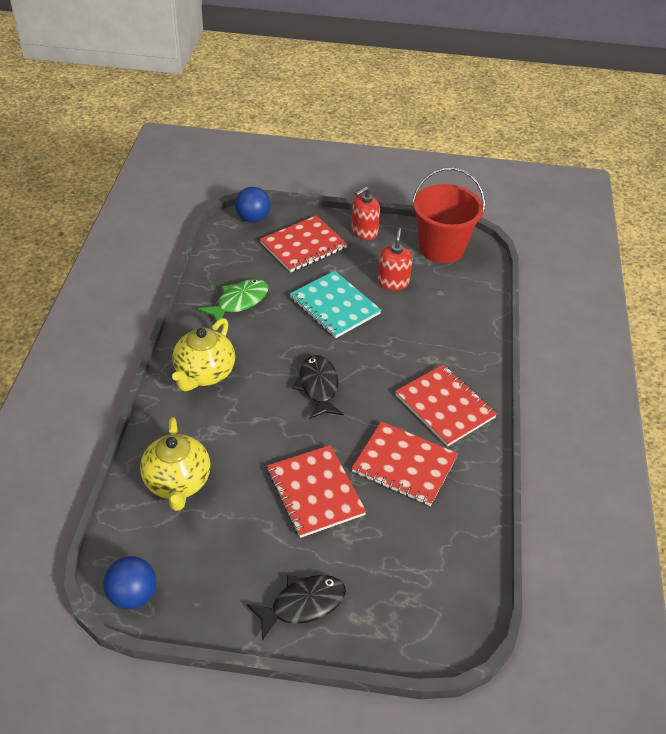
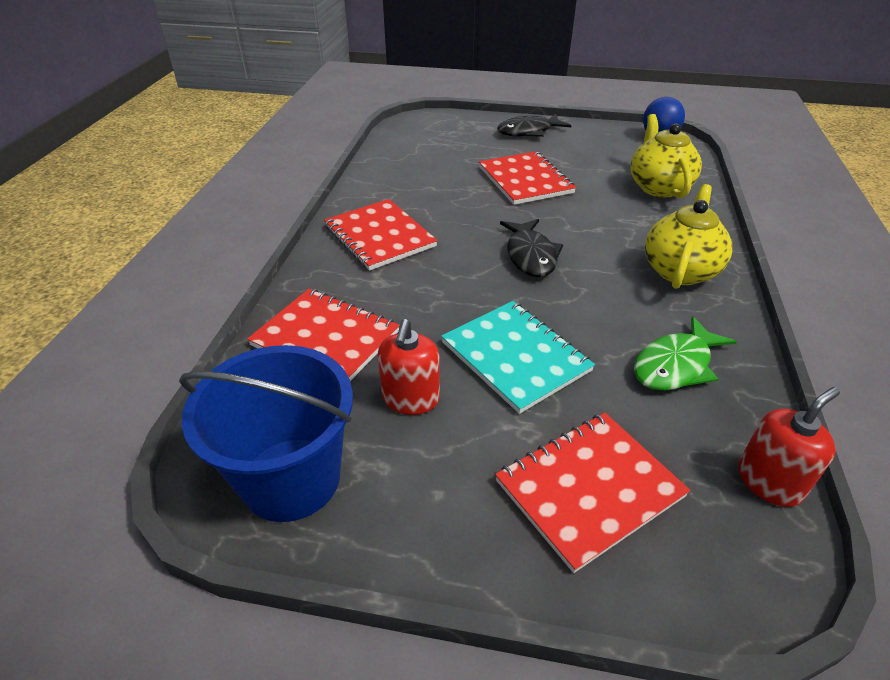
camera: 175 degrees left, 5 degrees down
(253, 218) = (732, 581): blue ball -> none
(364, 232) = (454, 530): red soap dispenser -> red soap dispenser (769, 481)
(404, 465) = (437, 195): red notebook -> red notebook (325, 338)
(441, 248) = (291, 478): red bucket -> blue bucket

